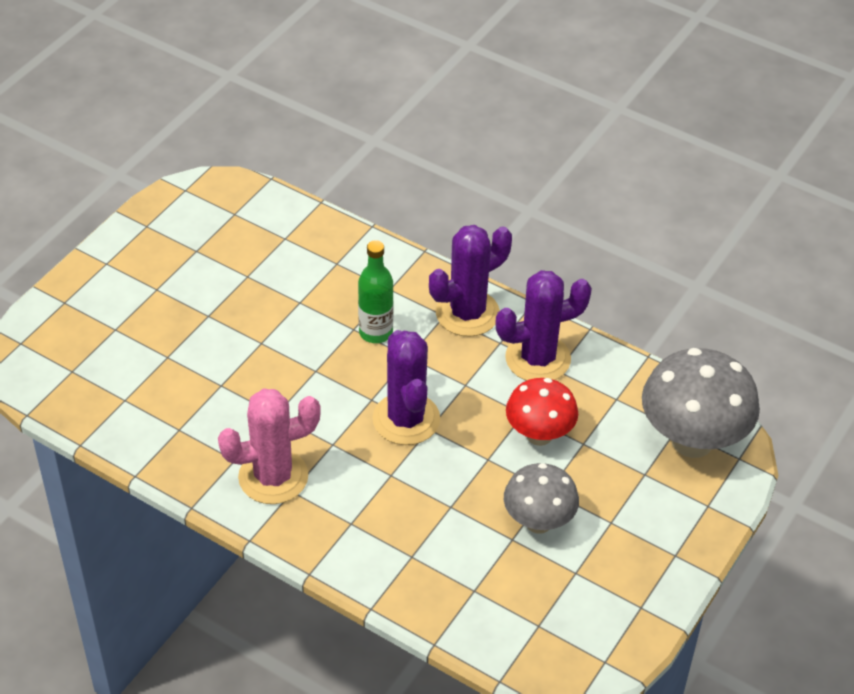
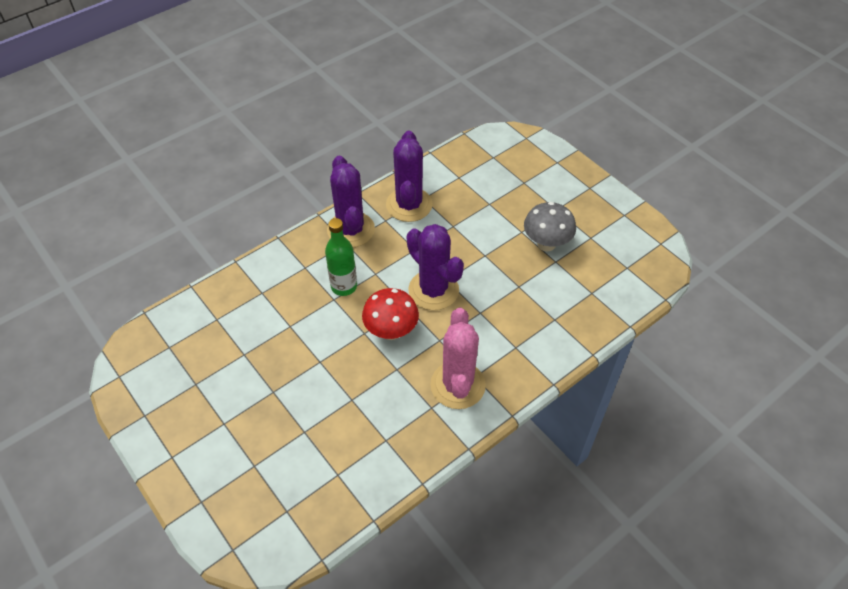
camera: 70 degrees left, 5 degrees up
(406, 419) = (433, 290): purple cactus -> purple cactus turned 45 degrees clockwise
(539, 435) = (475, 223): red mushroom -> red mushroom (391, 331)
(692, 441) = (506, 153): grey mushroom -> none

